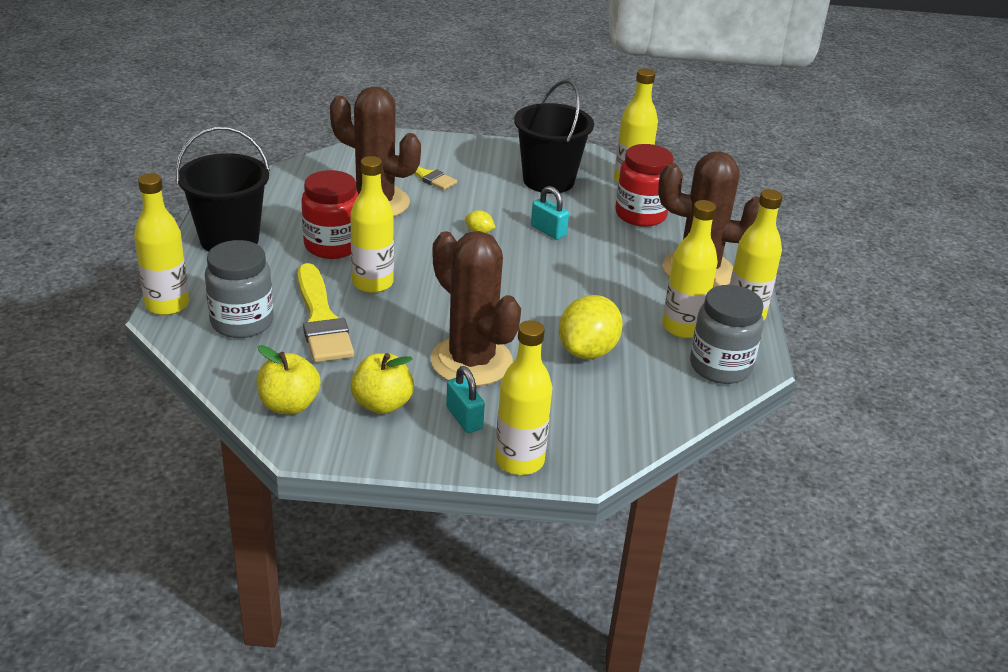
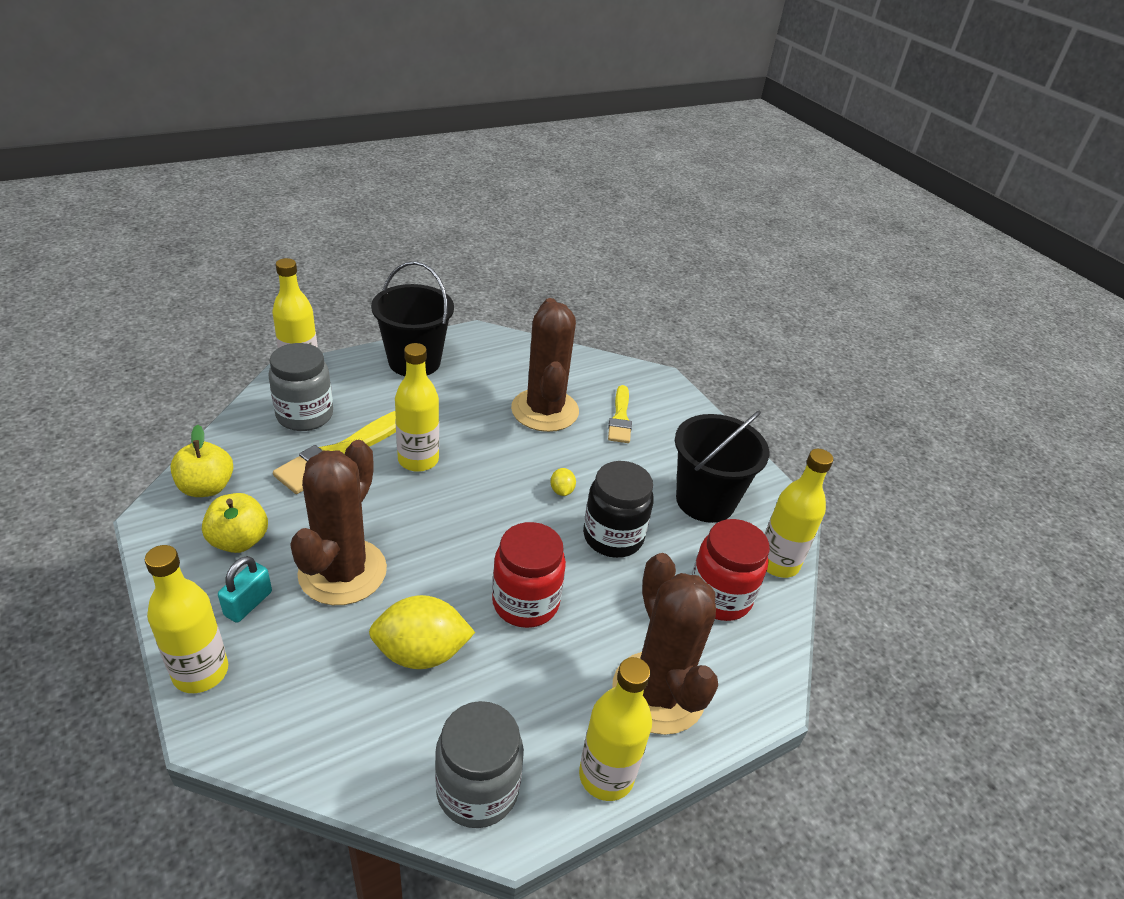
camera: 55 degrees right, 5 degrees up
(332, 246) = (454, 415): red jar -> red jar (525, 603)
(548, 231) = (613, 537): turquoise padlock -> black jar
(682, 327) = (529, 721): yellow bottle -> none

